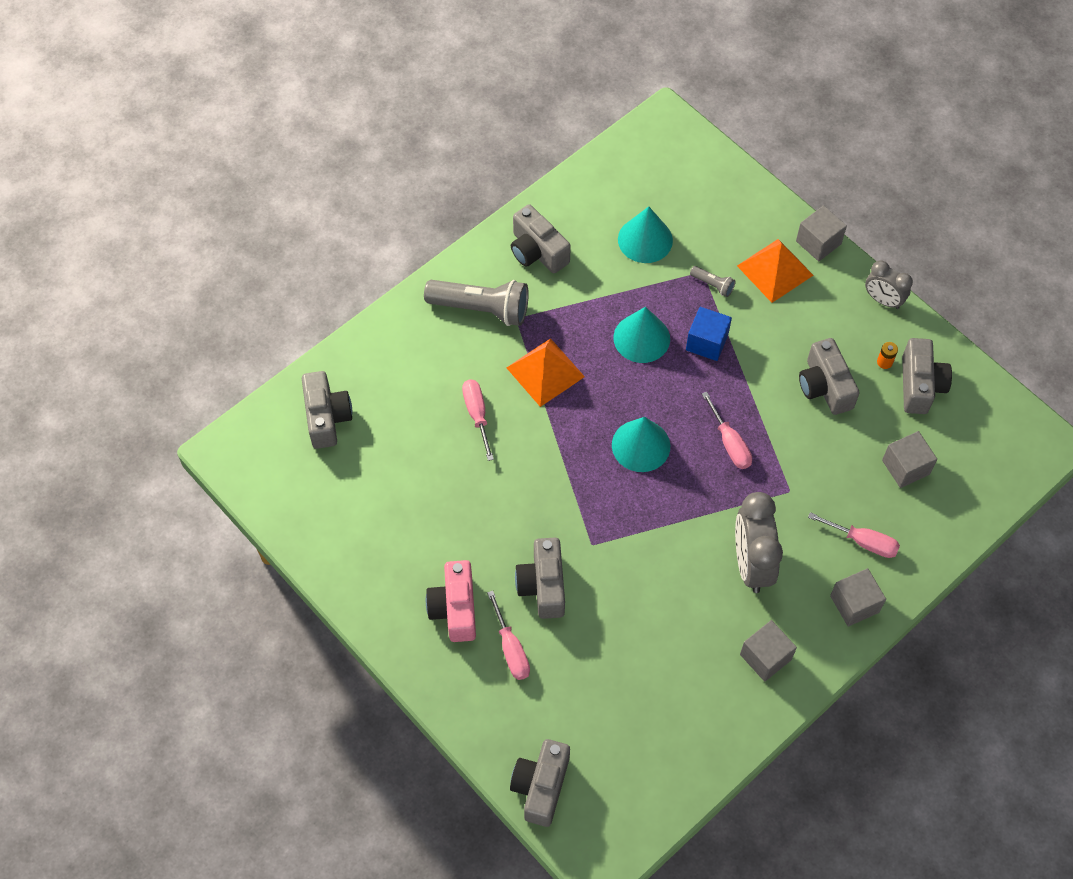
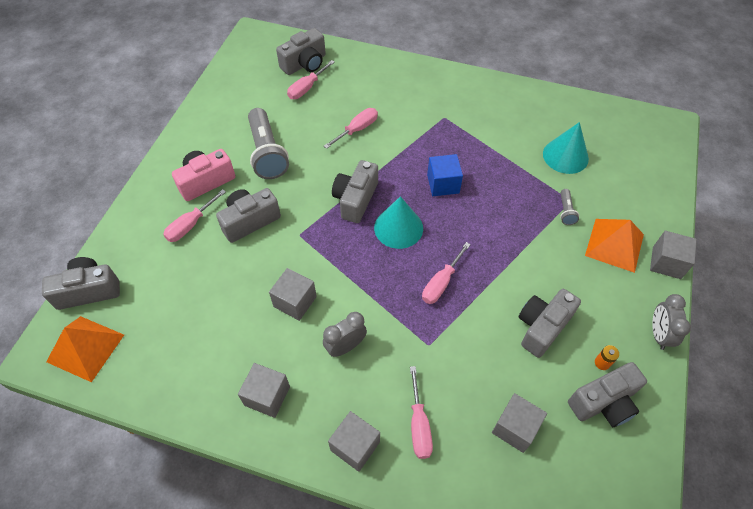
camera: 60 degrees right, 5 degrees down
(372, 435) = (307, 88): none -> pink screwdriver
(481, 309) = (436, 97): grey flashlight -> grey flashlight (267, 153)
(537, 251) = (503, 105): grey camera -> grey camera (355, 199)
(545, 372) = (416, 149): orange pyramid -> orange pyramid (86, 348)
(641, 338) = (485, 189): turquoise cone -> none
(674, 586) = (295, 301): none -> grey cube
(707, 342) = (515, 229): blue cube -> blue cube (443, 184)
(751, 563) = (345, 346): grey clock -> grey clock, size x0.60

